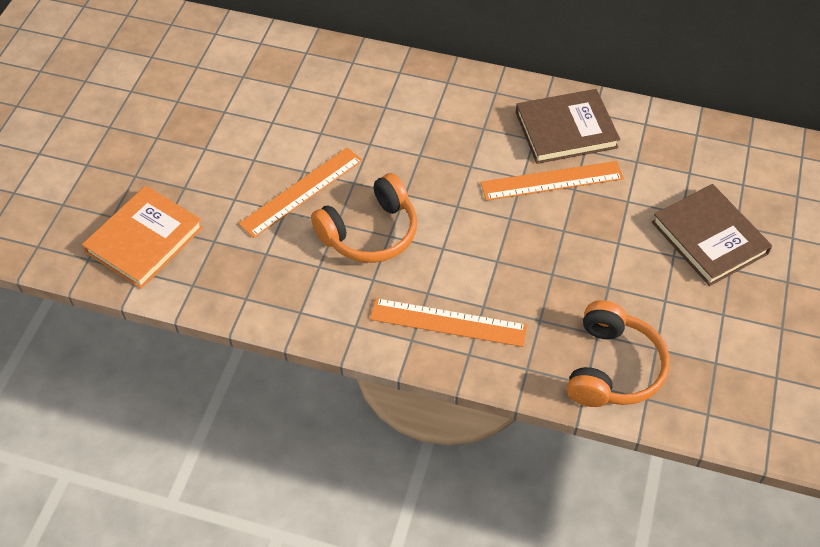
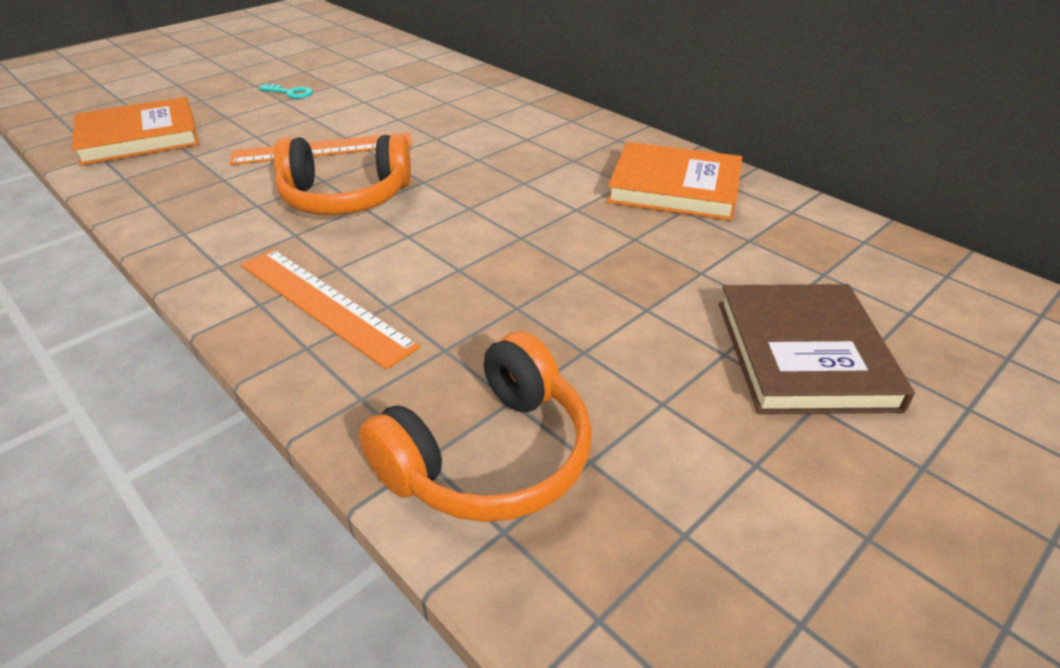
camera: 30 degrees right, 15 degrees down
(201, 136) = (291, 93): none -> turquoise key
(552, 181) = (611, 222): orange ruler -> none
(566, 130) = (674, 187): brown book -> orange book

